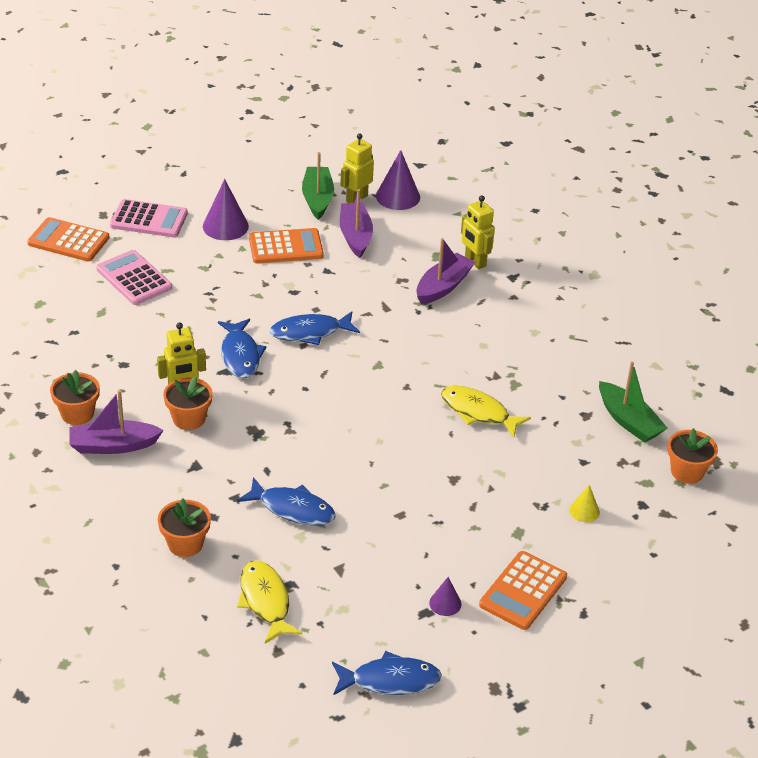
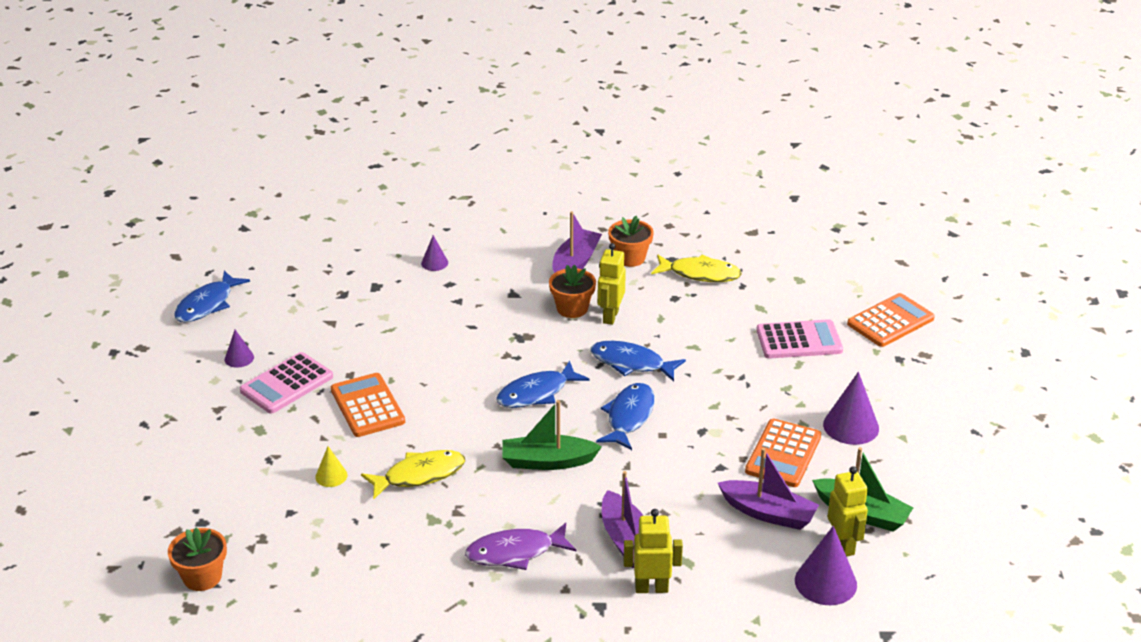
camera: 125 degrees right, 5 degrees down
(149, 220) = (896, 380): pink calculator -> pink calculator (287, 384)
(185, 544) = (434, 263): orange flower pot -> purple cone
(265, 601) = (340, 278): yellow fish -> yellow fish (700, 274)
(292, 509) = (416, 323): blue fish -> blue fish (537, 393)
(505, 331) = (515, 552): none -> purple fish
(523, 591) = (202, 402): orange calculator -> orange calculator (367, 406)
(584, 511) = (237, 481): yellow cone -> yellow cone (331, 476)
(628, 421) = (305, 574): green boat -> green boat (547, 461)

